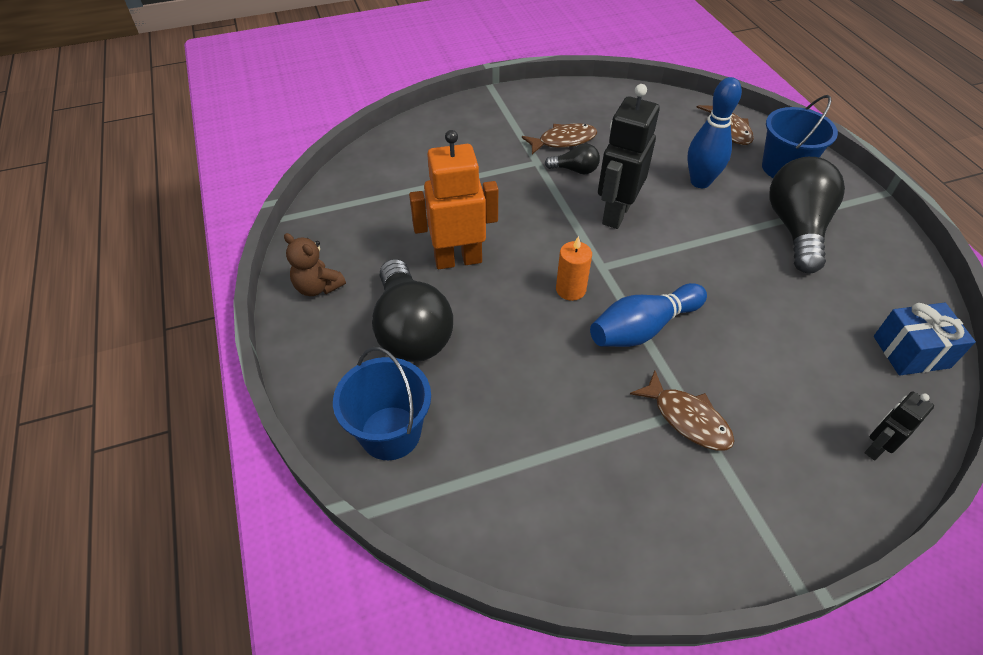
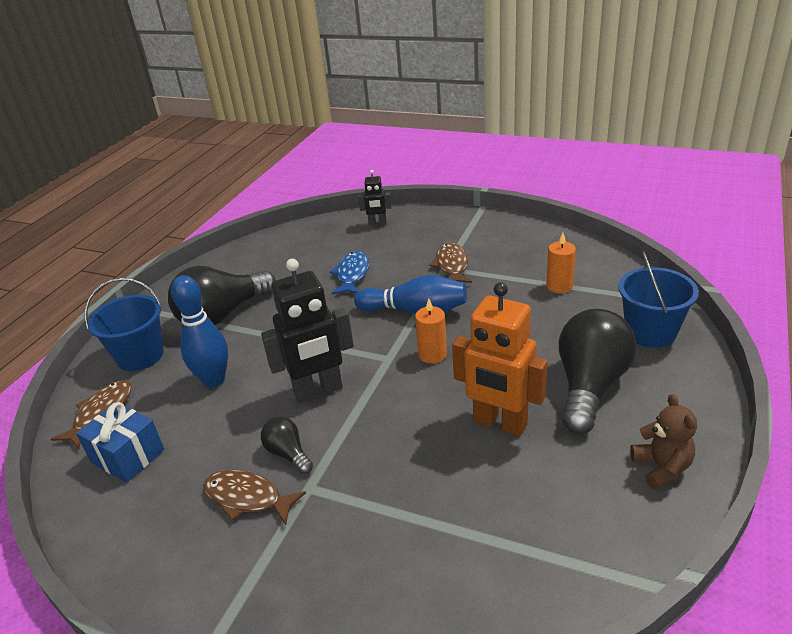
camera: 135 degrees left, 15 degrees down
(535, 455) = (559, 286): none -> orange candle
(767, 339) = (352, 274): none -> blue fish
(911, 352) = (292, 241): blue gift -> blue gift (128, 456)

